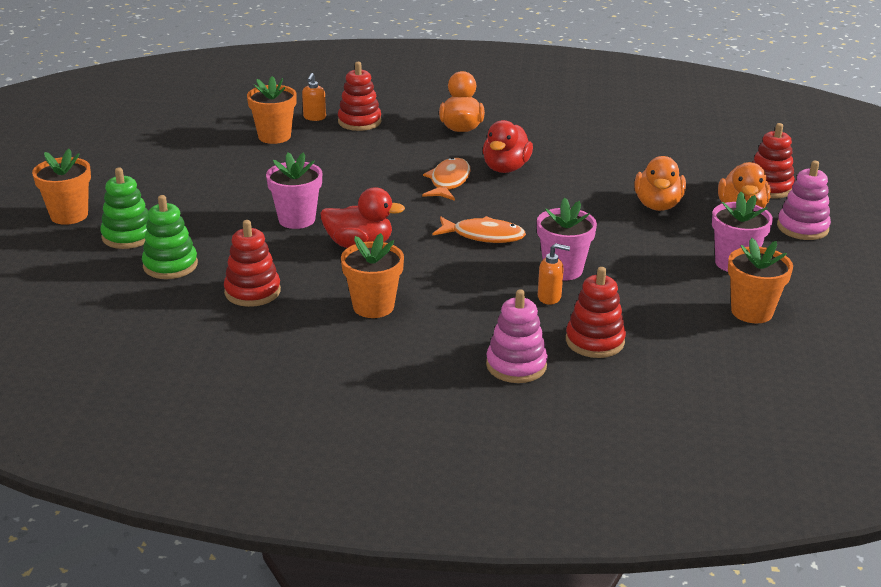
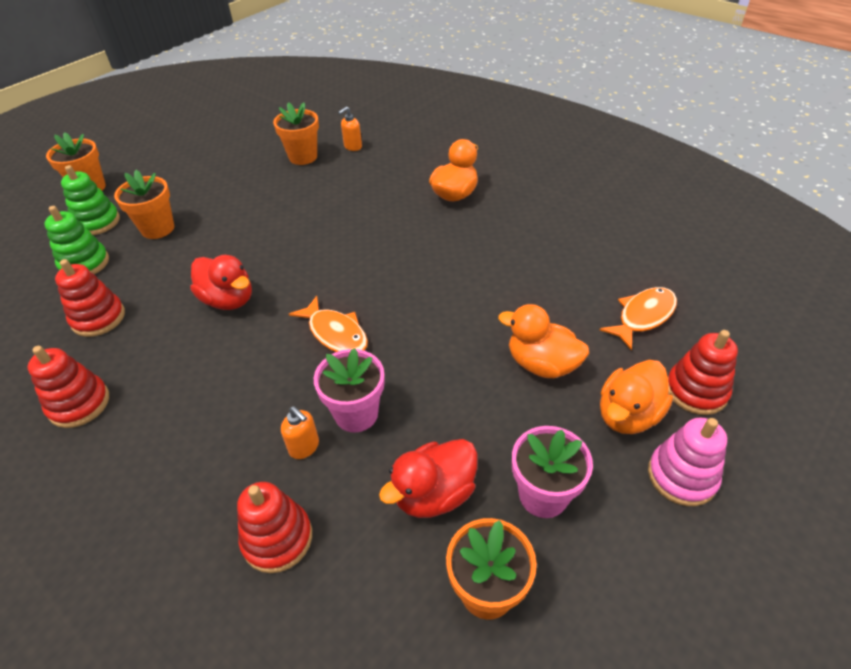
camera: 35 degrees right, 15 degrees up
(297, 219) = (218, 251): pink flower pot -> none
(359, 122) = (381, 161): red stacking toy -> red stacking toy (79, 404)
(373, 306) = (155, 380): orange flower pot -> orange flower pot (158, 228)
(448, 182) = (377, 254): orange fish -> orange fish (643, 316)
(505, 168) = (443, 256): red duck -> red duck (434, 494)
(516, 365) = (173, 530): pink stacking toy -> none
(657, 205) = (541, 364): orange duck -> orange duck turned 75 degrees clockwise

